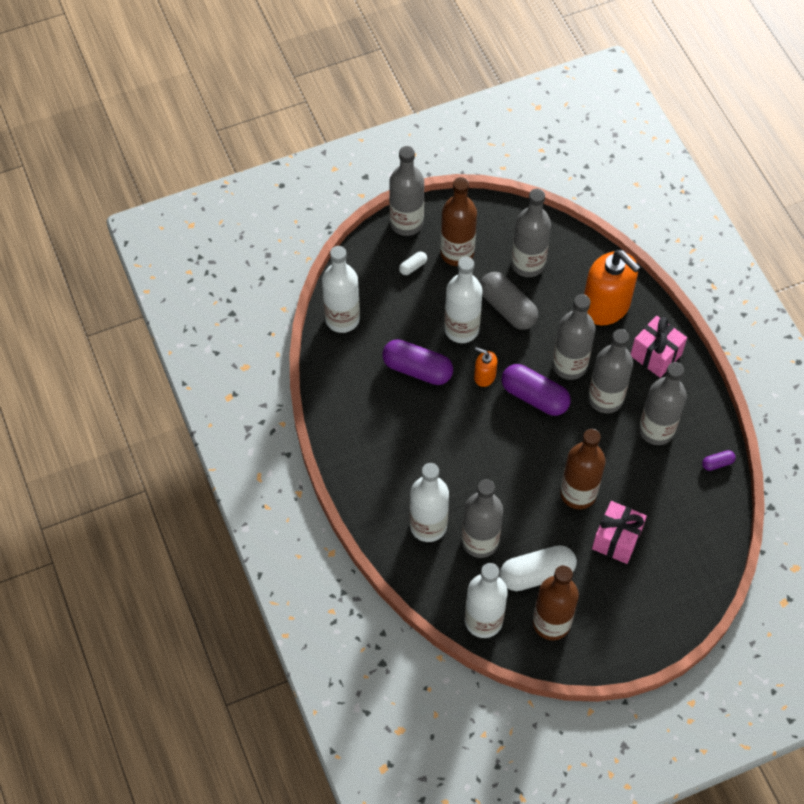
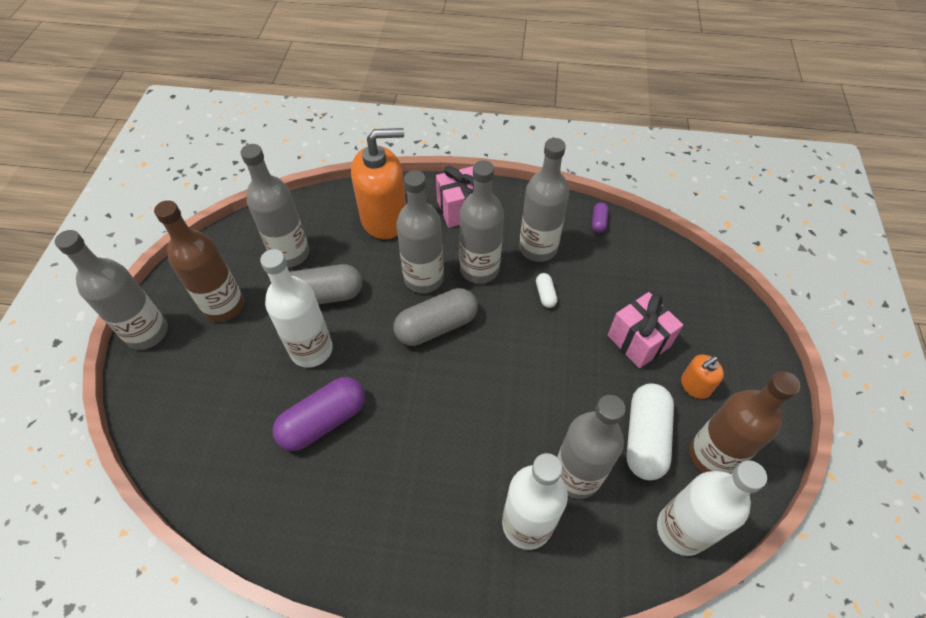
camera: 60 degrees left, 5 degrees down
(342, 319) = (197, 468): white bottle -> none
(413, 267) = (201, 355): white capsule -> white capsule (545, 294)
(484, 376) = (381, 358): orange soap dispenser -> orange soap dispenser (695, 386)
(534, 397) = (436, 326): purple capsule -> grey capsule
(578, 493) = (569, 347): brown bottle -> none

